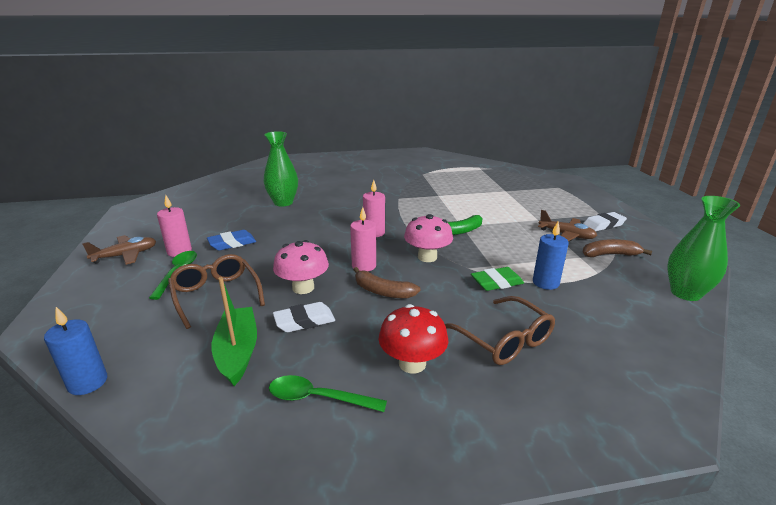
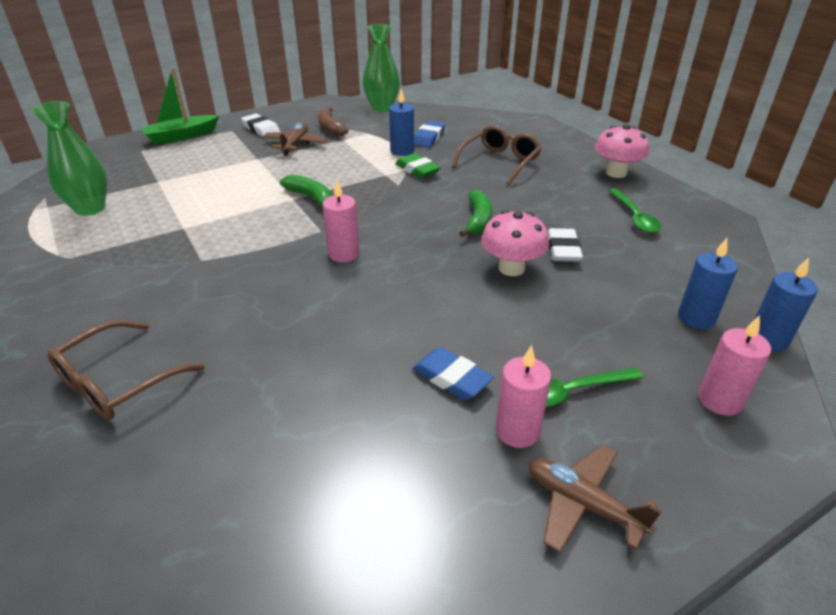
camera: 110 degrees left, 10 degrees up
(155, 354) = (696, 318): none -> blue candle
(216, 295) = (580, 326): brown glasses -> brown glasses (117, 382)
(237, 352) = (637, 270): green boat -> green boat (181, 136)
(283, 202) = (252, 389): green vase -> green vase (90, 208)
(304, 321) = (563, 249): white eraser -> white eraser turned 45 degrees clockwise
(364, 266) = (436, 241): pink candle -> pink candle (719, 400)
(383, 291) = (478, 220): brown banana -> green banana
(412, 363) = (561, 190): red mushroom -> none
(427, 257) = (390, 208): pink mushroom -> pink mushroom (616, 173)
(583, 306) = (429, 138): none -> blue eraser

